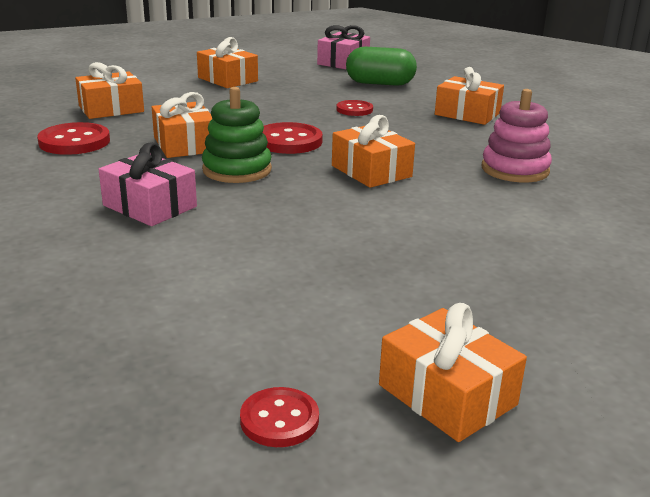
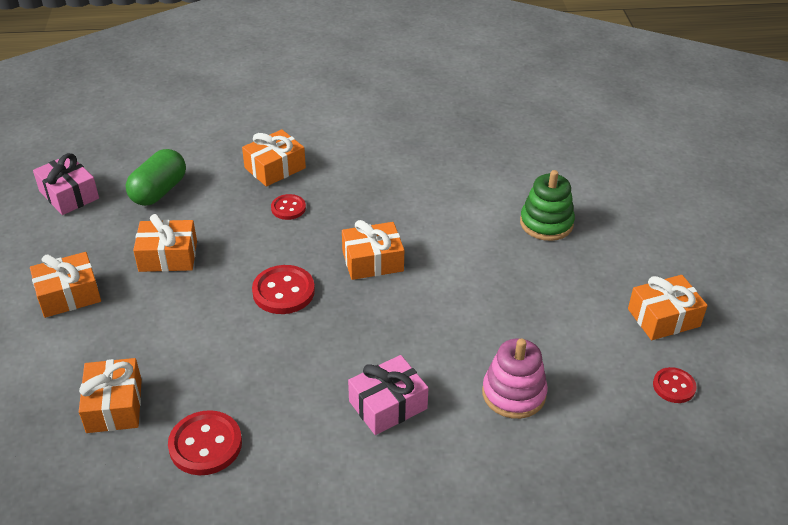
camera: 70 degrees left, 15 degrees up
(184, 144) = (256, 362): orange gift -> orange gift (168, 256)
(237, 170) = (334, 338): green stacking toy -> green stacking toy (546, 223)
(354, 110) = (225, 229): red button -> red button (288, 208)
(515, 170) = (402, 188): pink stacking toy -> pink stacking toy (513, 393)

